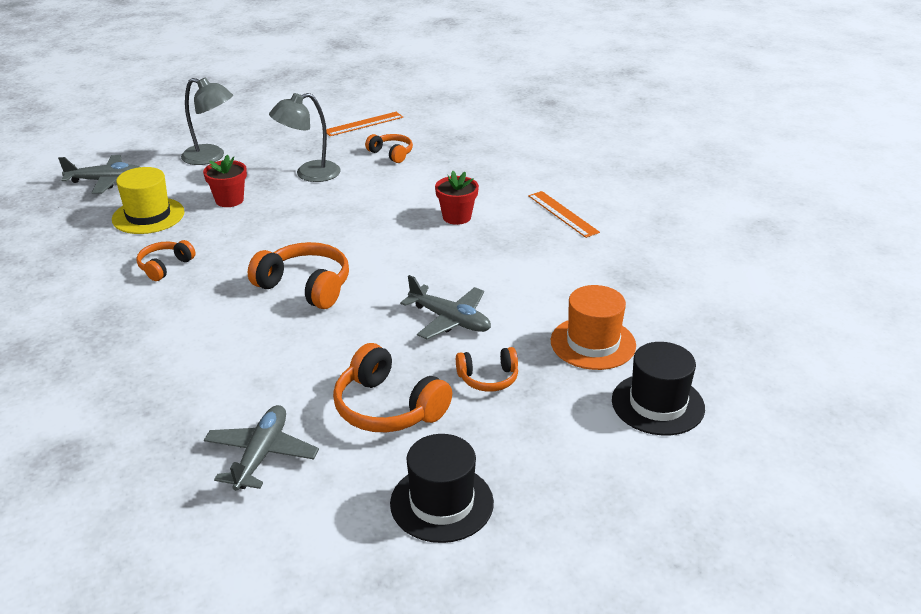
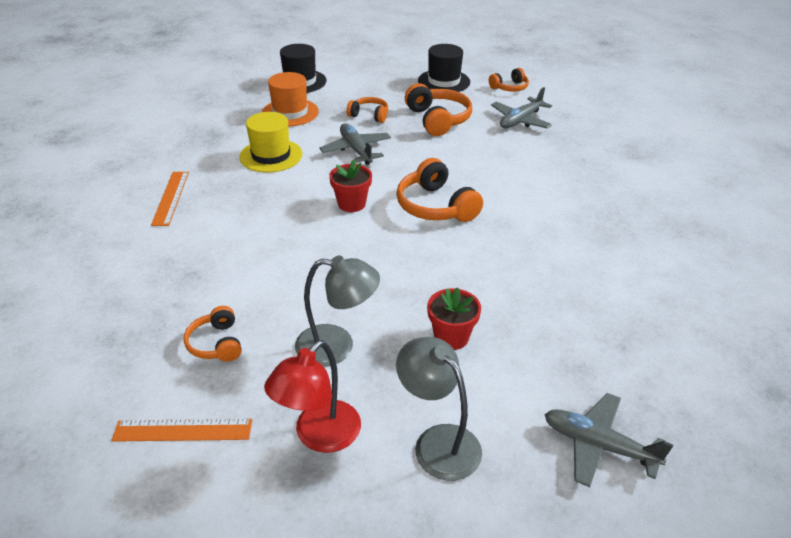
camera: 150 degrees left, 5 degrees up
(148, 216) = (551, 347): yellow hat -> yellow hat (271, 155)
(165, 266) = (547, 268): orange headphones -> orange headphones (509, 87)
(284, 141) = (319, 436): none -> red lamp
(456, 217) = (255, 227): red flower pot -> red flower pot (351, 204)

